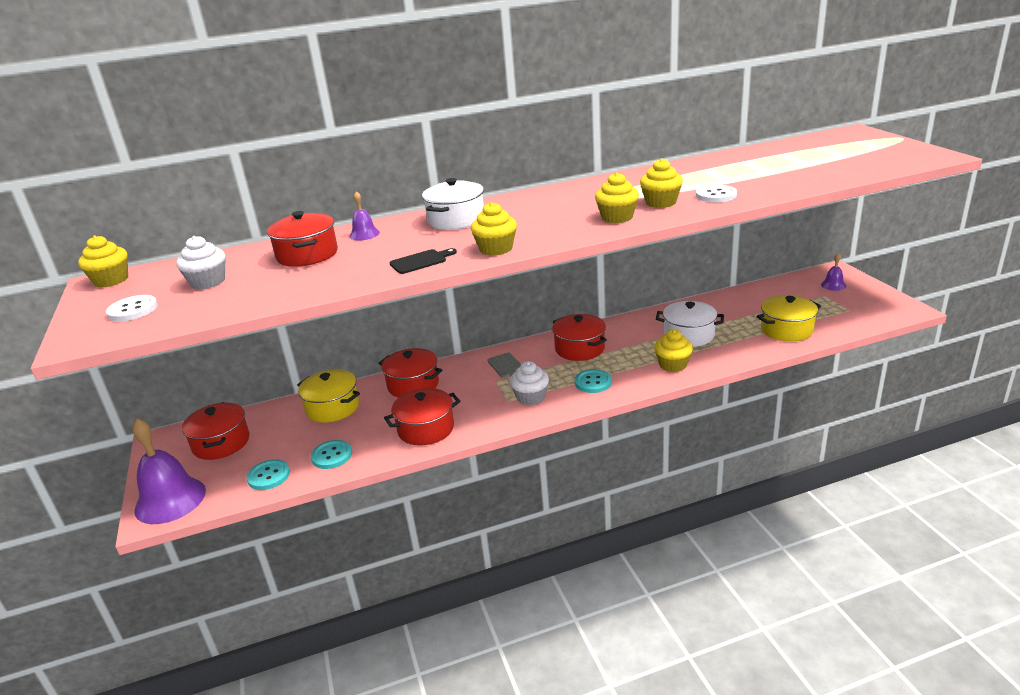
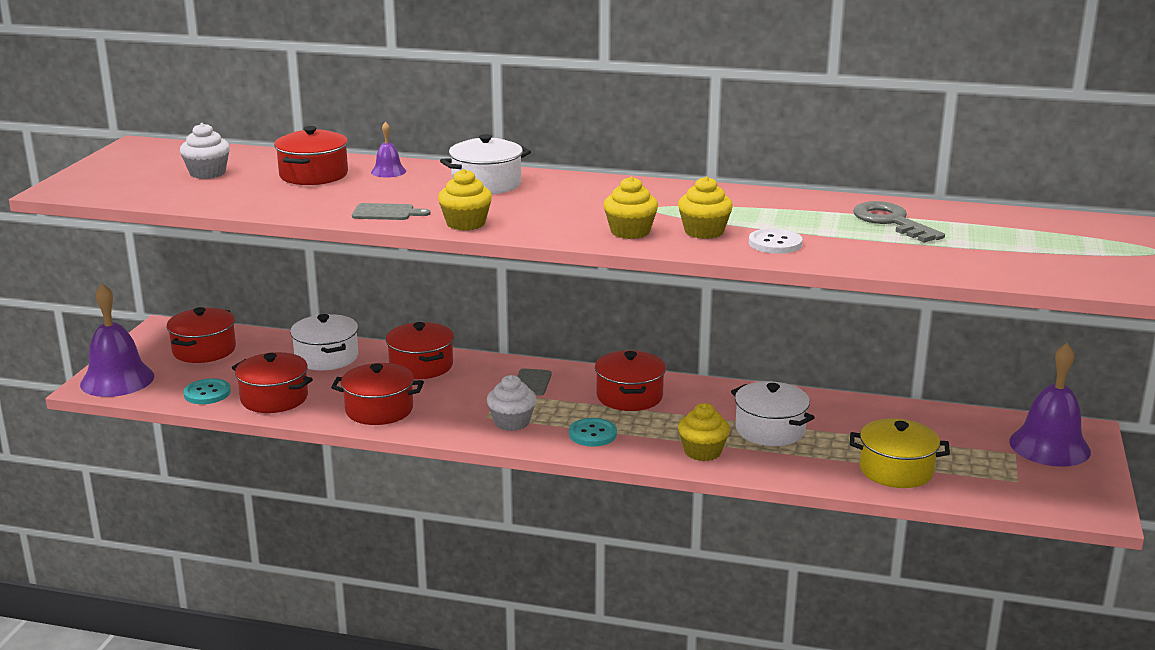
camera: 30 degrees right, 5 degrees down
(111, 280) = (148, 147): yellow cupcake -> none
(133, 310) = (126, 178): white button -> none
(332, 407) = (326, 357): yellow pot -> white pot
(332, 456) = (274, 398): turquoise button -> red pot
(420, 261) = (386, 213): black cutting board -> grey cutting board
(748, 164) = (891, 222): none -> grey key
(833, 285) = (1049, 446): purple bell -> purple bell, size x2.11

